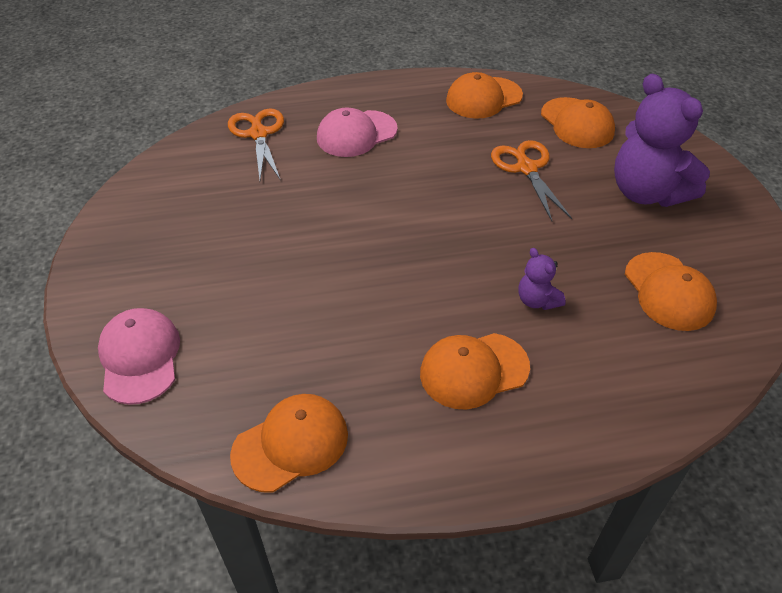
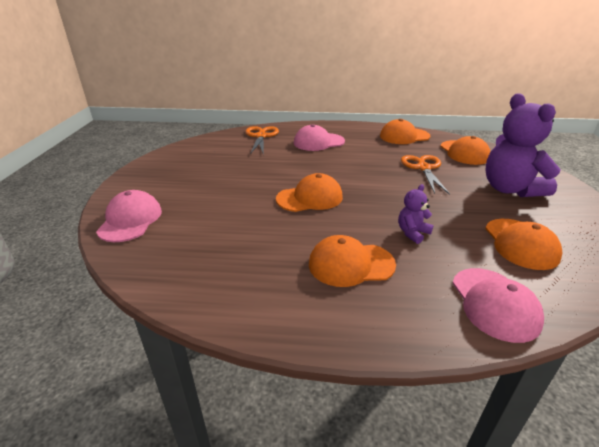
camera: 15 degrees right, 15 degrees down
(291, 444) = (197, 283): orange cap -> orange cap (310, 198)
(537, 300) = (412, 233): purple teddy bear -> purple teddy bear turned 60 degrees clockwise
(649, 392) = (494, 303): none -> pink cap

